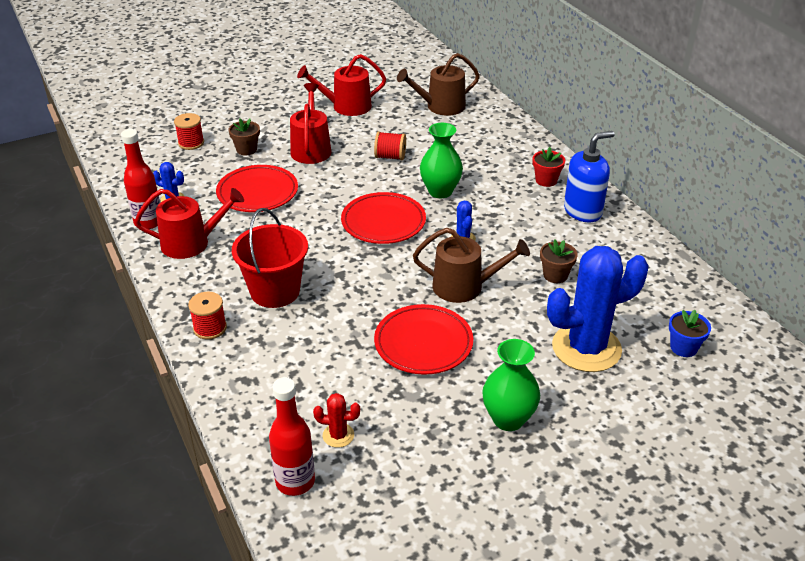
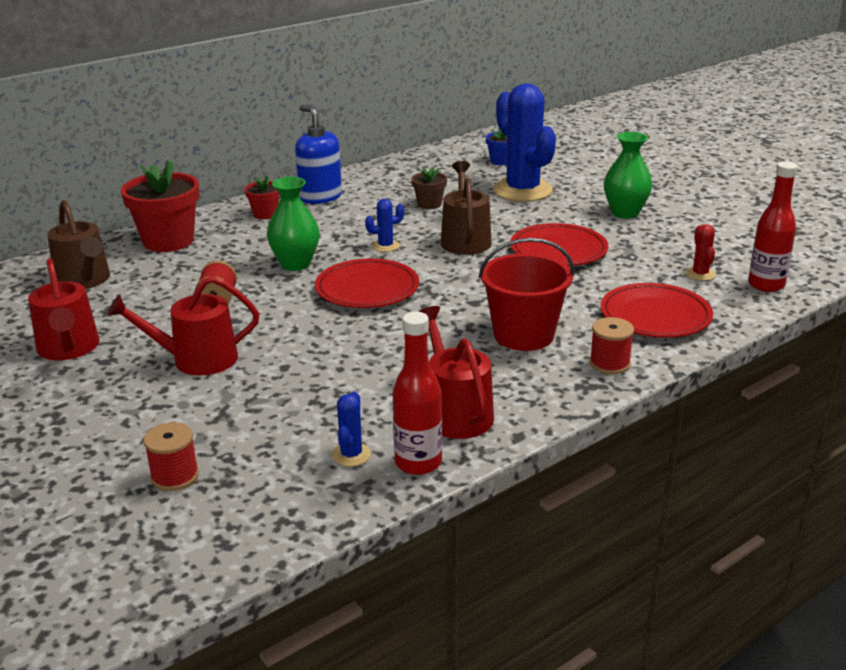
camera: 100 degrees left, 10 degrees down
(246, 149) = (198, 414): brown flower pot -> none
(257, 193) = (320, 383): red plate -> red plate (655, 316)
(500, 136) = (168, 241): none -> red flower pot

